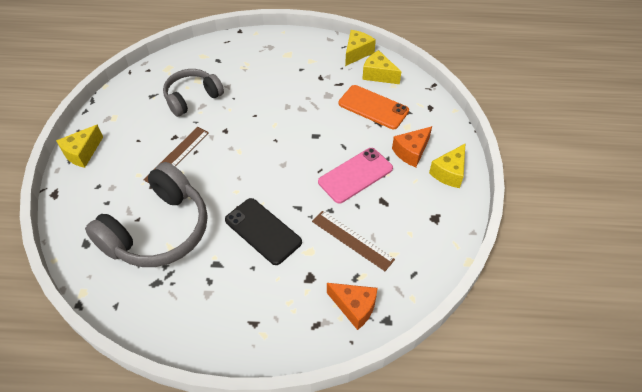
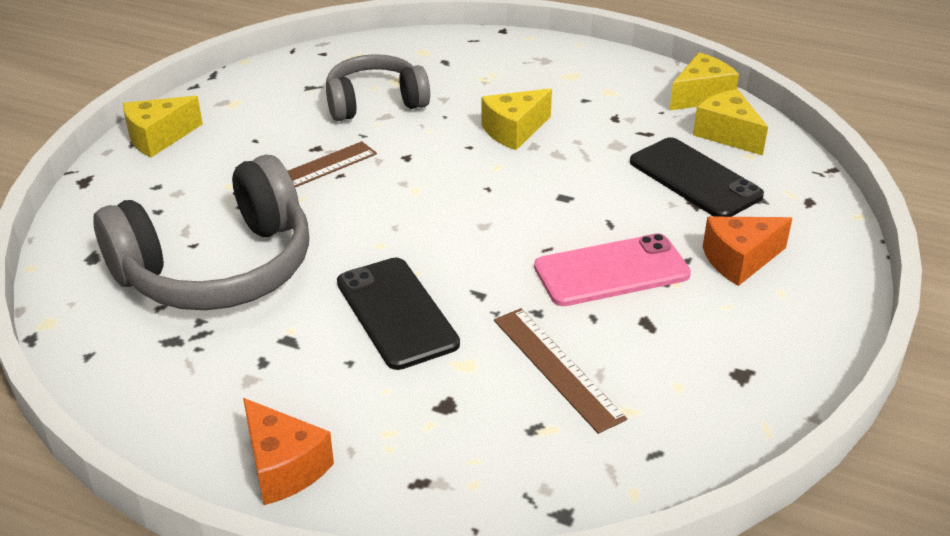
camera: 20 degrees right, 15 degrees down
(354, 307) = (509, 475): orange cheese -> orange cheese (284, 467)
(373, 107) = (695, 179): orange phone -> black phone
(449, 173) = (804, 309): yellow cheese -> yellow cheese (514, 131)

